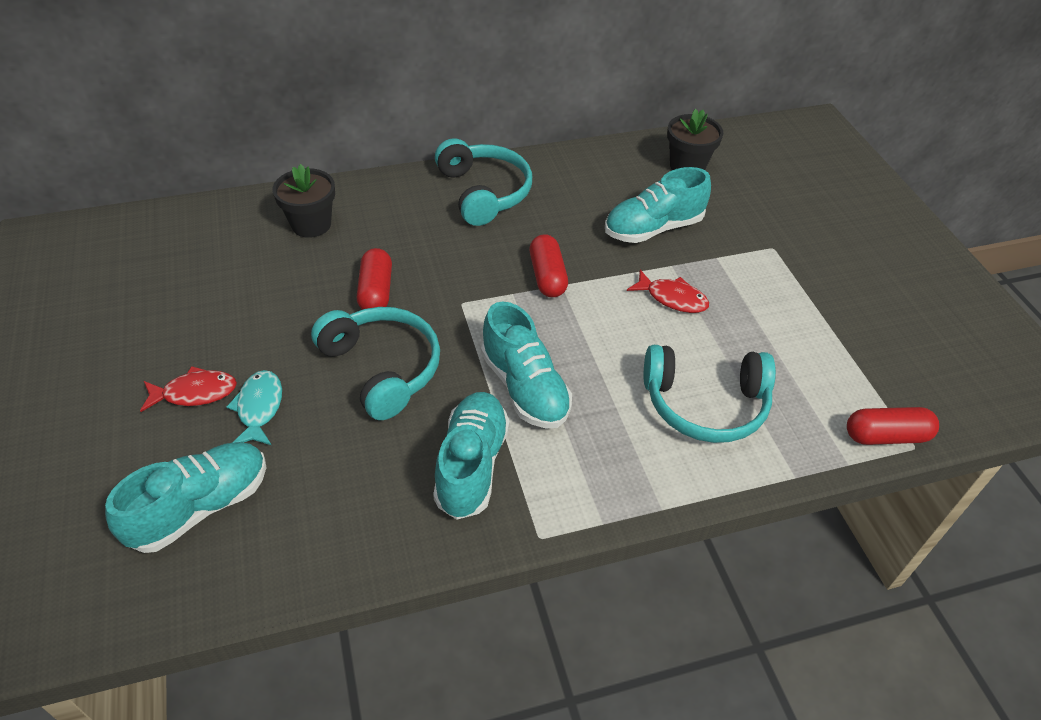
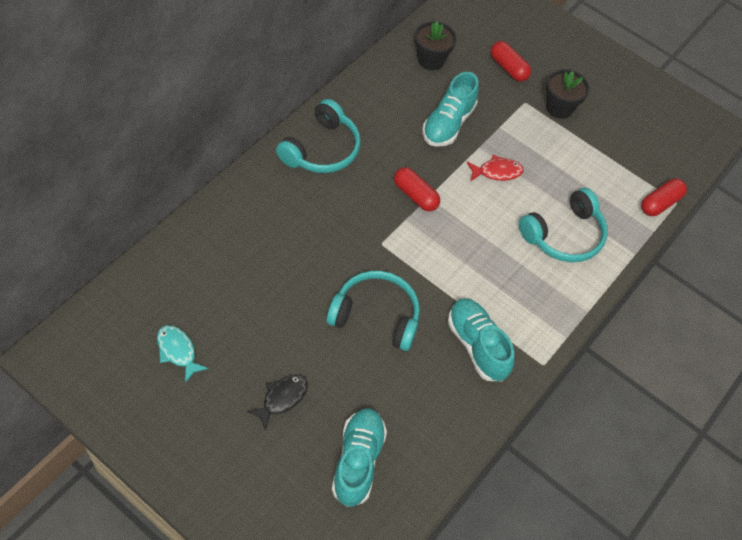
camera: 40 degrees left, 10 degrees up
(195, 393) = (282, 398): red fish -> black fish
(259, 408) = (330, 384): turquoise fish -> turquoise fish (178, 351)
(311, 224) = (232, 237): black flower pot -> black flower pot (559, 107)
(376, 291) = (323, 265): red capsule -> red capsule (508, 68)
(484, 192) = (322, 149): turquoise headphones -> turquoise headphones turned 90 degrees clockwise
(524, 387) = (465, 280): turquoise shoe -> none

